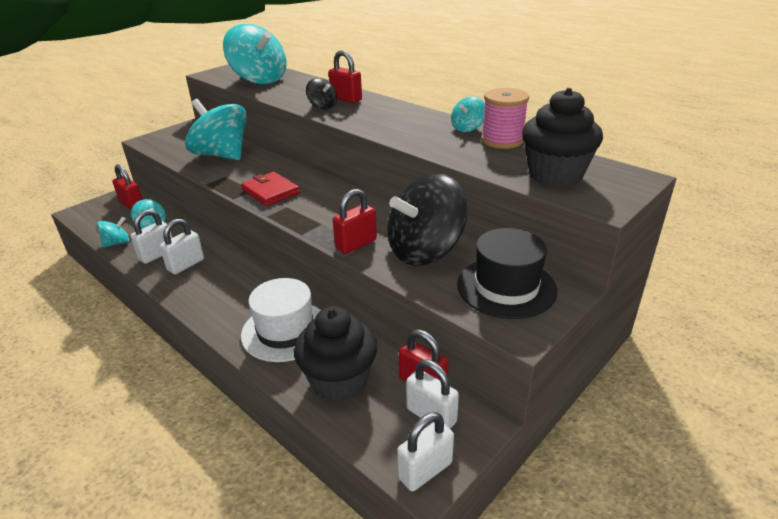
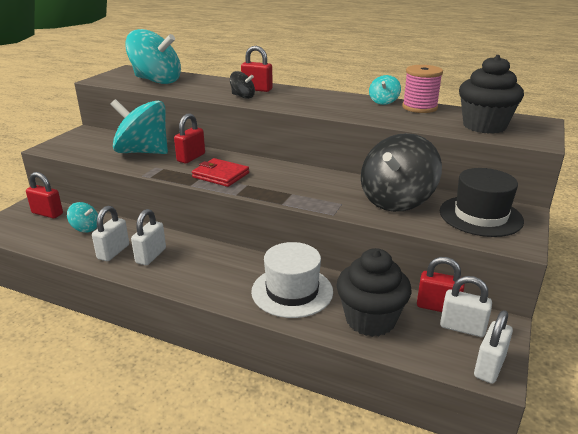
camera: 20 degrees left, 5 degrees down
(117, 243) = (60, 249): turquoise spinning top -> none
(356, 244) = (336, 204): red padlock -> red padlock (191, 158)

